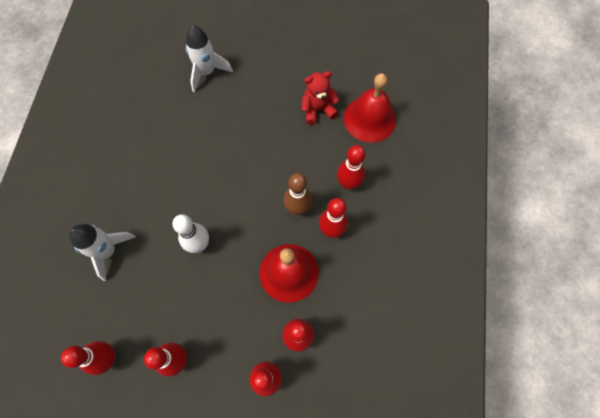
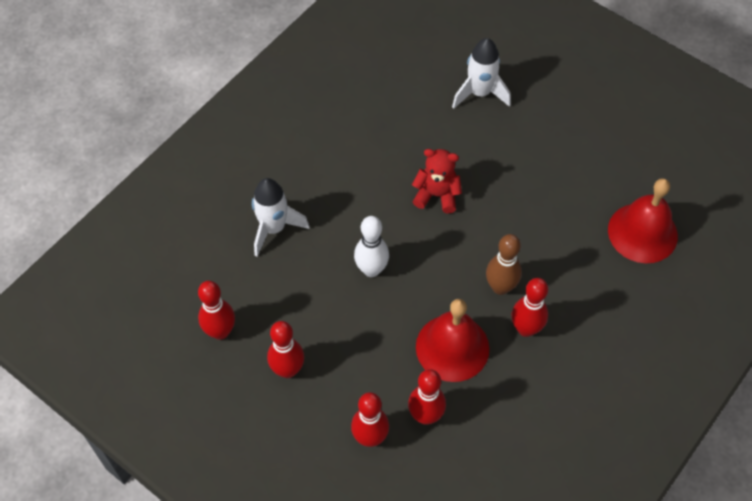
camera: 30 degrees right, 10 degrees down
(318, 109) = (585, 193): red teddy bear -> red teddy bear (436, 195)
(348, 183) = (574, 290): red bowling pin -> none

